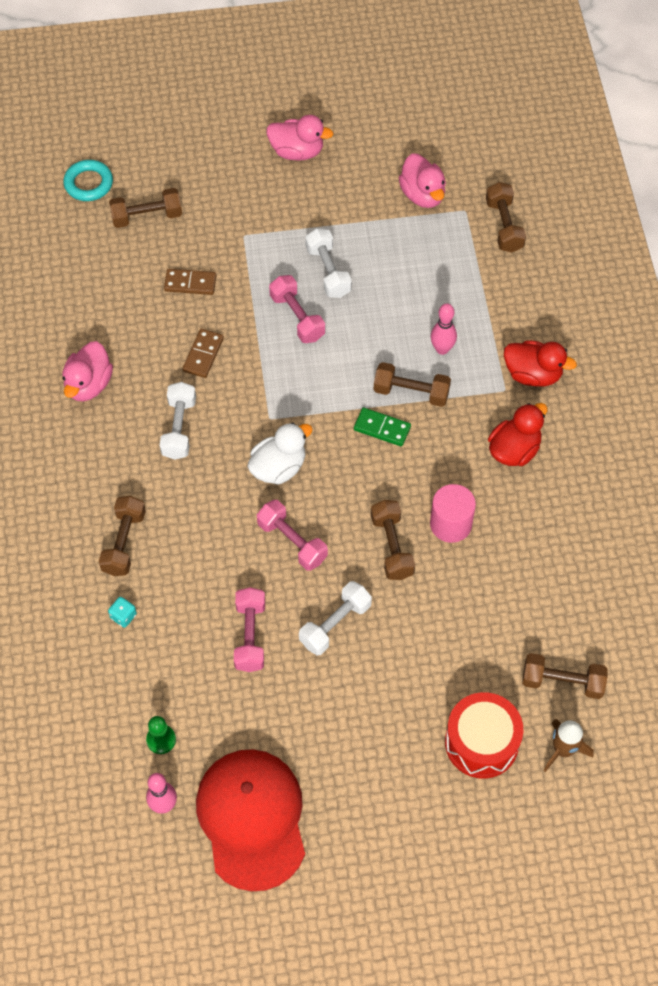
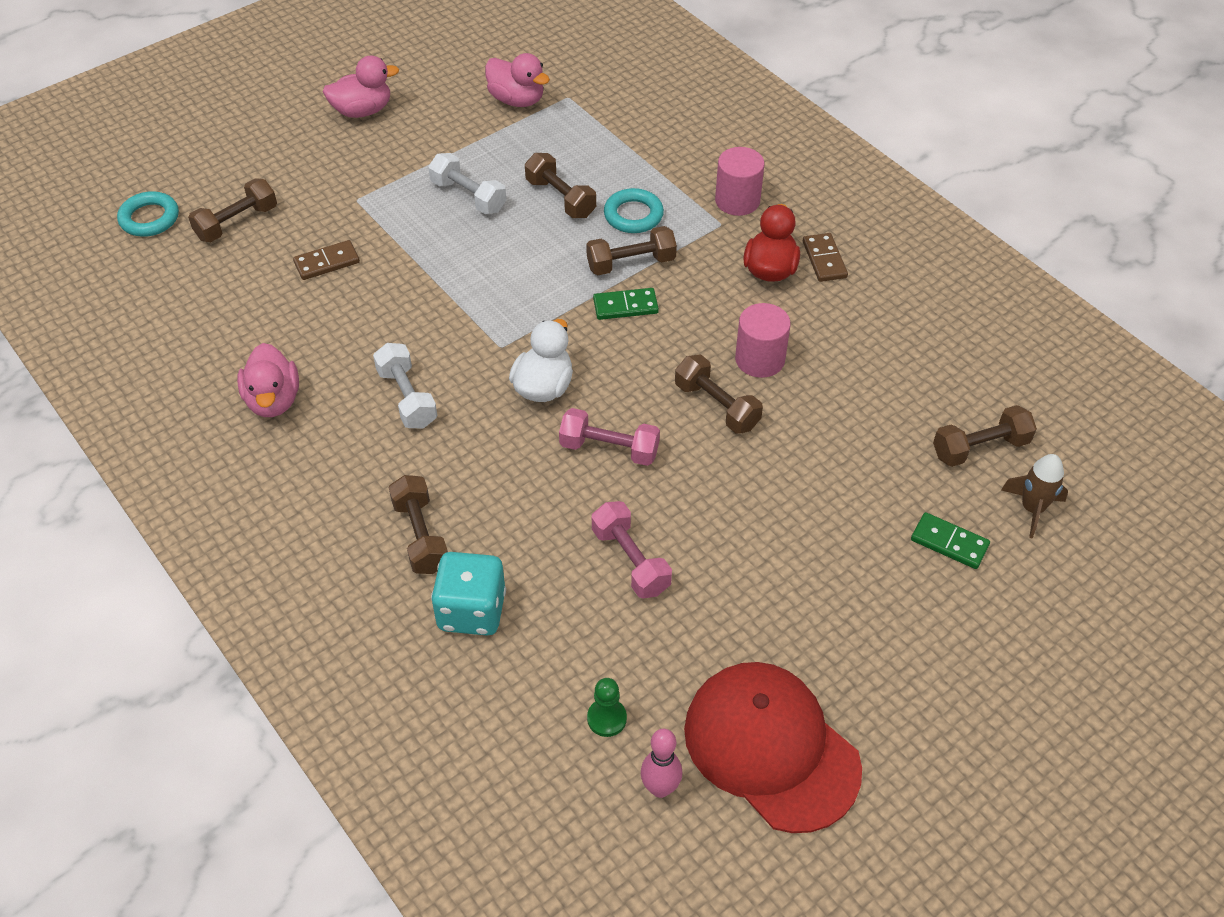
camera: 30 degrees left, 10 degrees down
(123, 616) = (471, 611): turquoise dice -> turquoise dice, size x2.24
(203, 355) = (386, 320): brown domino -> brown domino (824, 259)
(297, 317) = (465, 247): pink dumbbell -> none
(335, 624) = (713, 505): white dumbbell -> none
(442, 349) = (633, 215): pink bowling pin -> turquoise ring
(481, 742) = (949, 543): red drum -> green domino
(504, 226) = (615, 95): brown dumbbell -> brown dumbbell (560, 198)
(533, 374) = (737, 200): red duck -> pink cylinder

